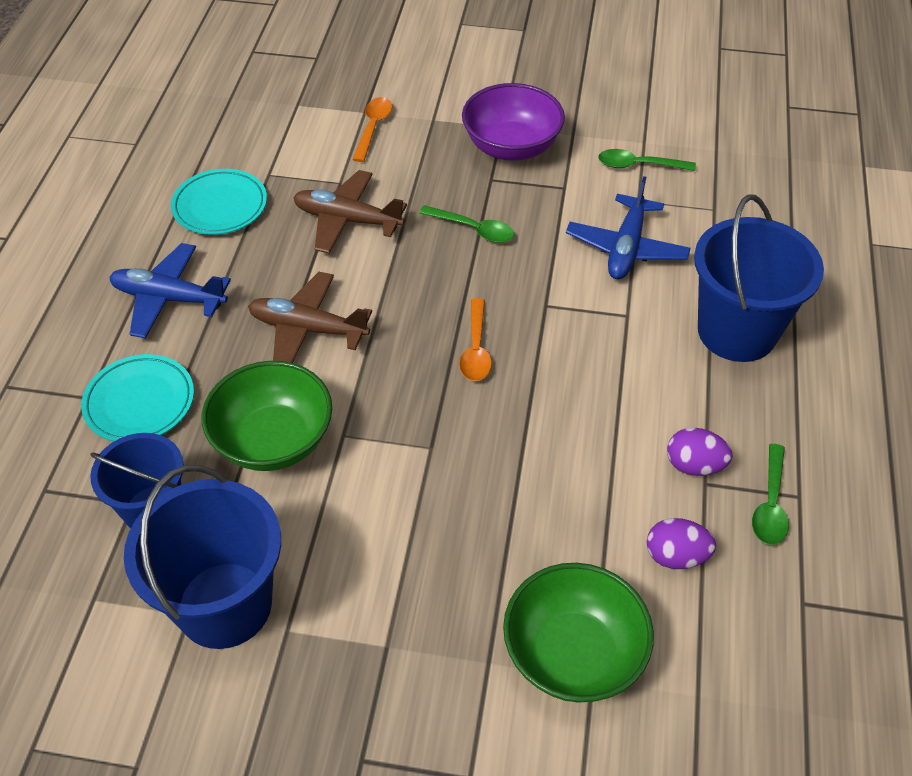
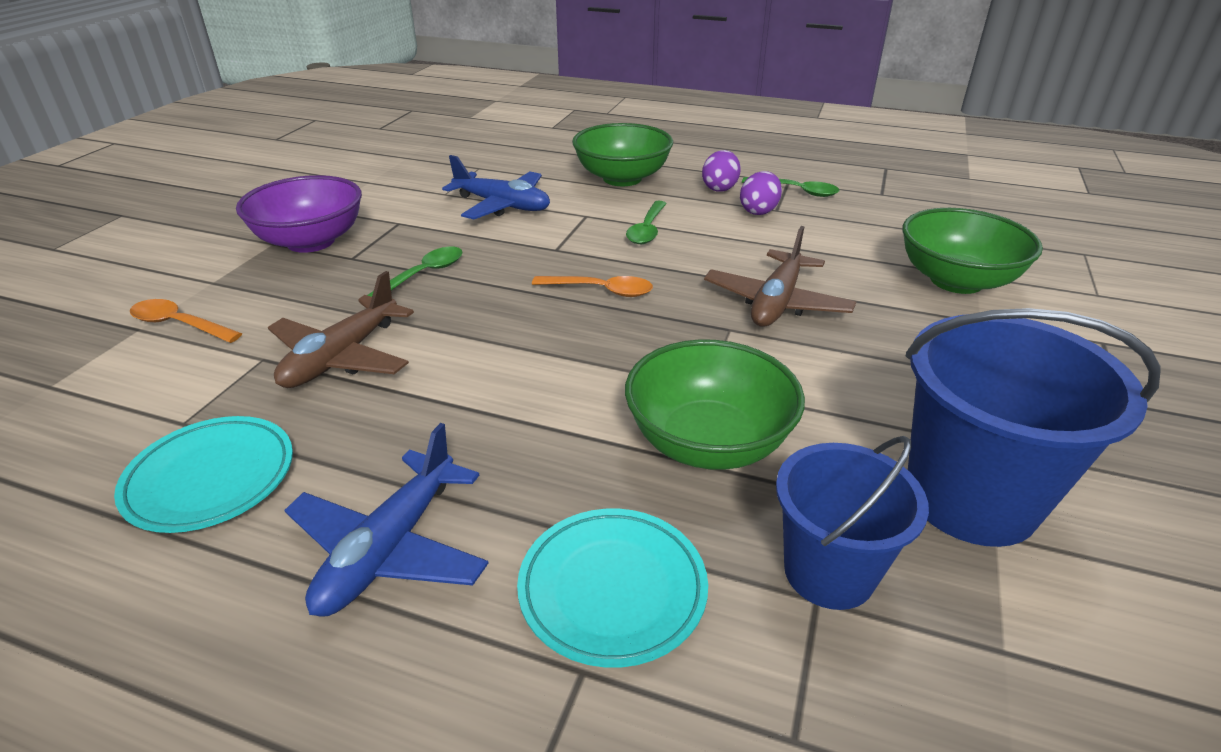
camera: 80 degrees left, 15 degrees down
(308, 329) = (524, 402): brown plane -> brown plane (776, 302)
(639, 165) = (398, 187): green spoon -> green spoon (647, 229)
(676, 556) = (849, 229): purple egg -> purple egg (720, 188)
(737, 331) = (622, 178): blue bucket -> green bowl

